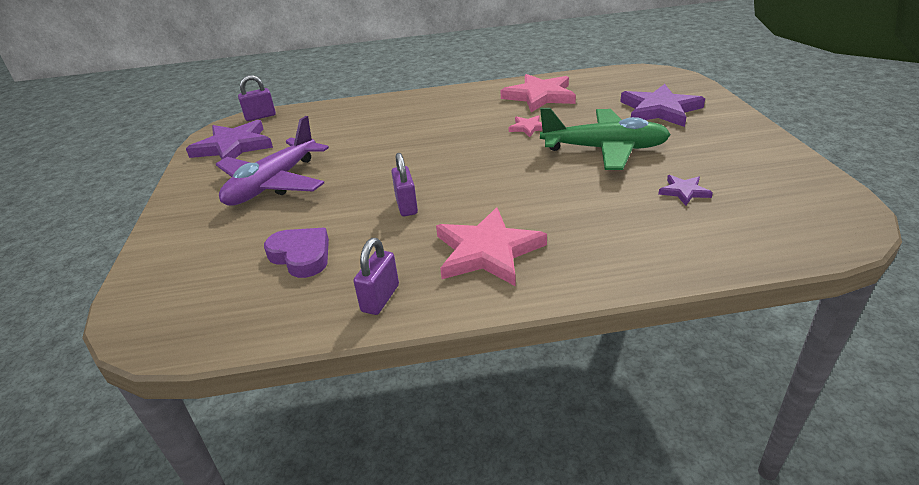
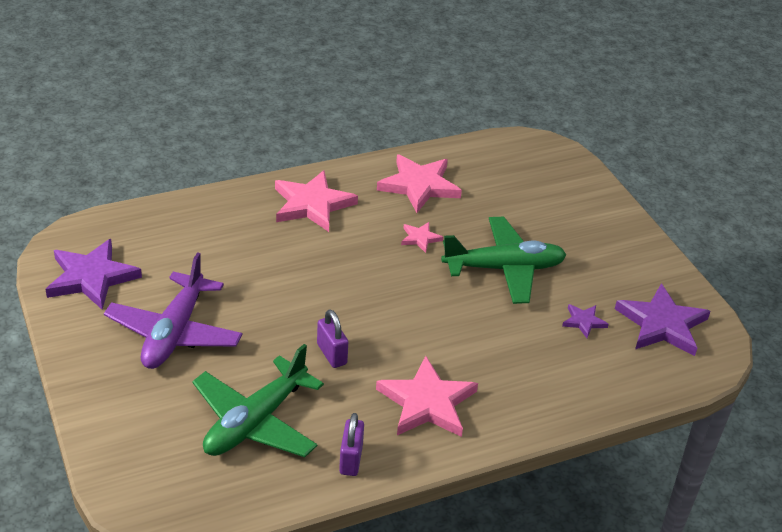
camera: 20 degrees left, 5 degrees up
(260, 116) = (95, 225): purple padlock -> none
(301, 256) = (255, 421): purple heart -> green plane
(441, 106) = (312, 204): none -> pink star
(659, 110) = (549, 208): purple star -> purple star (662, 324)

